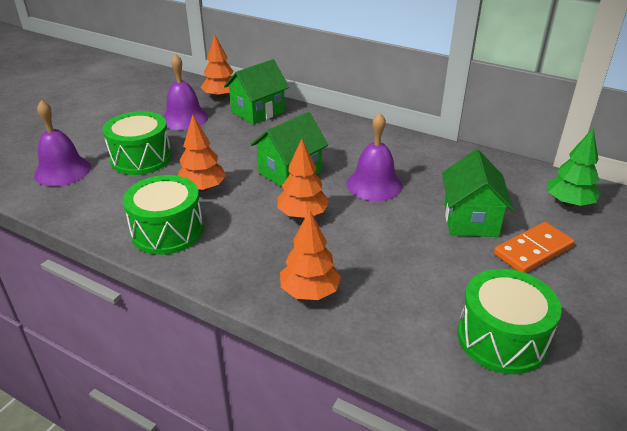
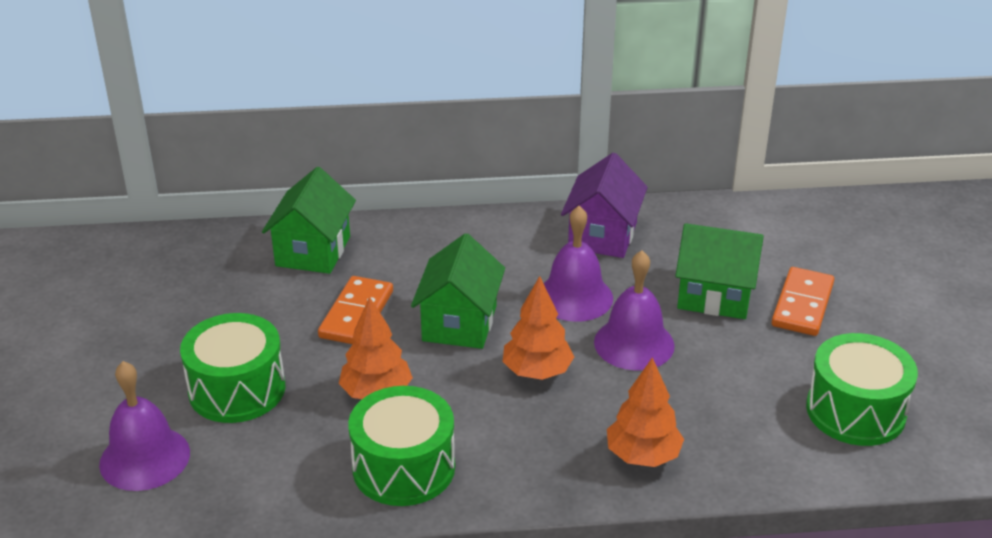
camera: 35 degrees left, 0 degrees up
(184, 118) = (219, 303): purple bell -> purple bell (634, 343)
(221, 96) = (229, 247): orange tree -> none
(241, 147) = (356, 314): none -> orange domino
(431, 159) = (602, 235): none -> purple house
(470, 219) = (715, 296): green house -> green house turned 45 degrees counterclockwise
(569, 203) = (787, 233): green tree -> none

